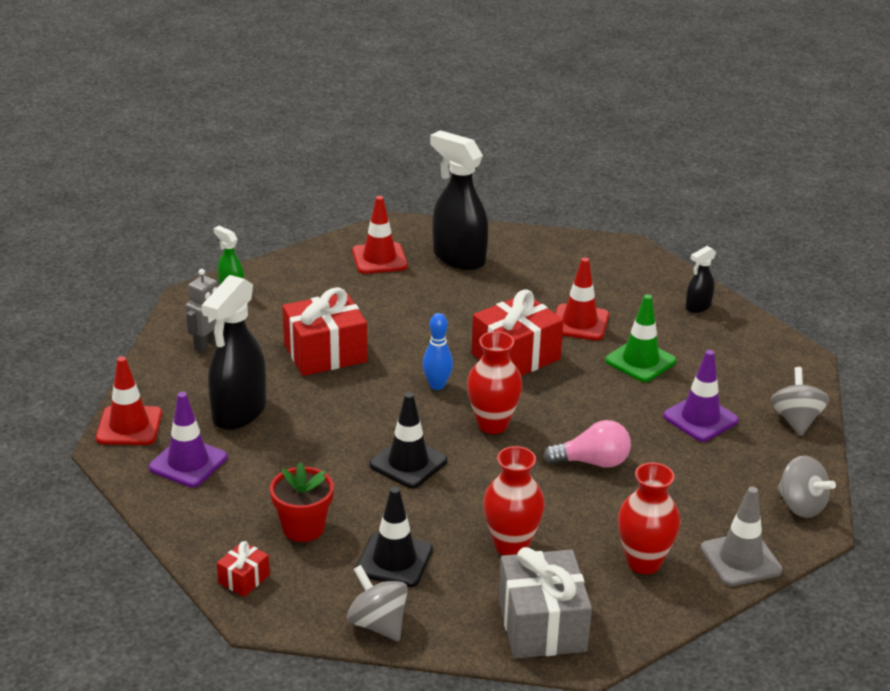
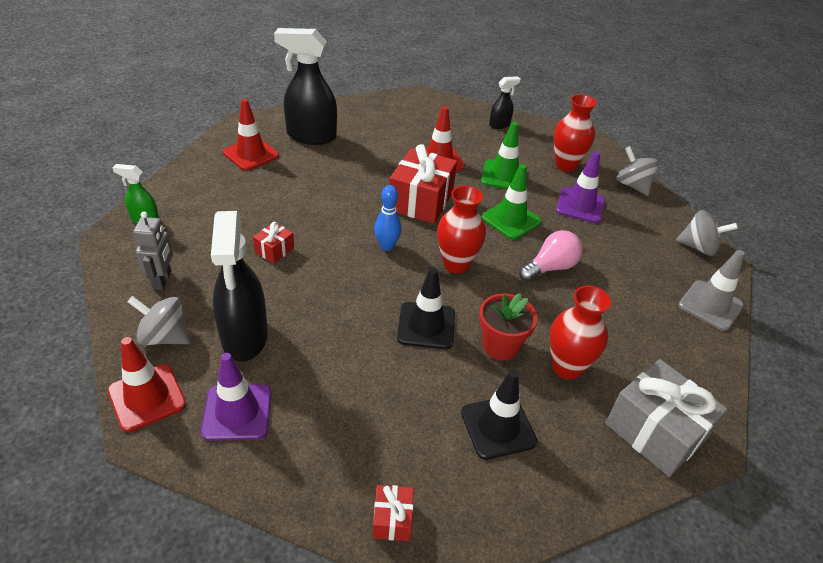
camera: 35 degrees left, 10 degrees up
(303, 528) = (398, 432): red flower pot -> red flower pot (500, 346)
(325, 353) = (274, 250): red gift -> red gift, size x0.48
(377, 624) = (543, 503): grey spinning top -> grey spinning top (164, 337)
(598, 405) = (511, 220): none -> green traffic cone
(643, 562) = (661, 337): red vase -> red vase (566, 165)
(698, 307) = (499, 125): black spray bottle -> black spray bottle turned 135 degrees counterclockwise

